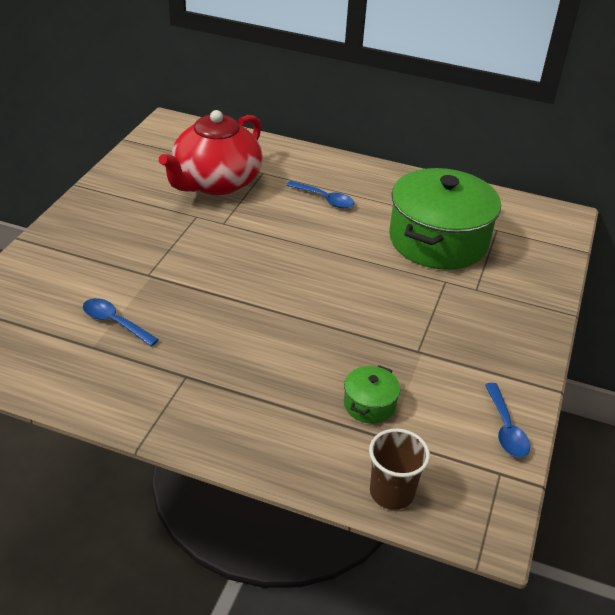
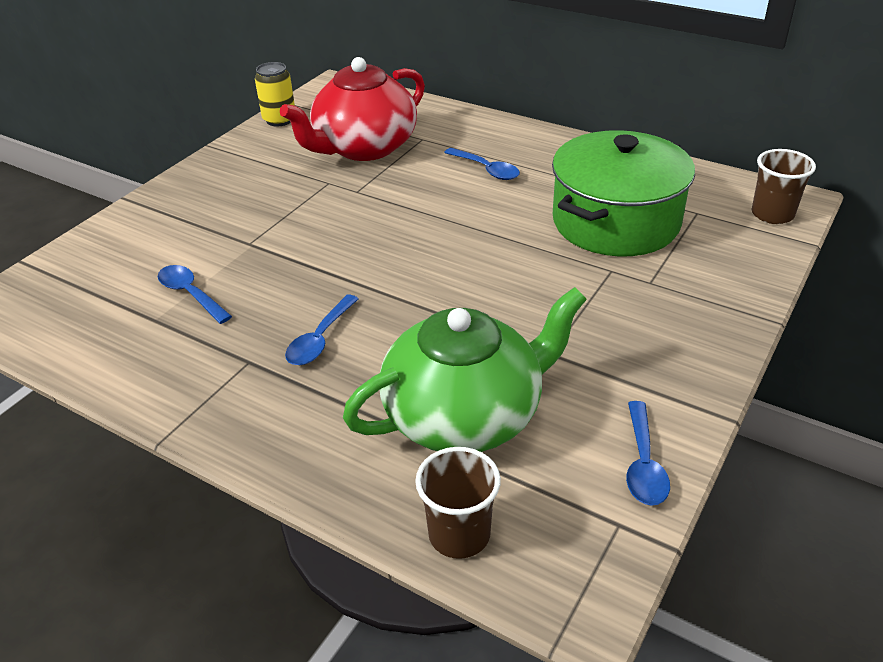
camera: 15 degrees right, 0 degrees up
(132, 158) = (279, 120): none -> yellow can
(237, 353) = (320, 339): none -> blue spoon
(369, 404) = (465, 415): green pot -> green teapot
(551, 228) = (772, 214): none -> brown cup

